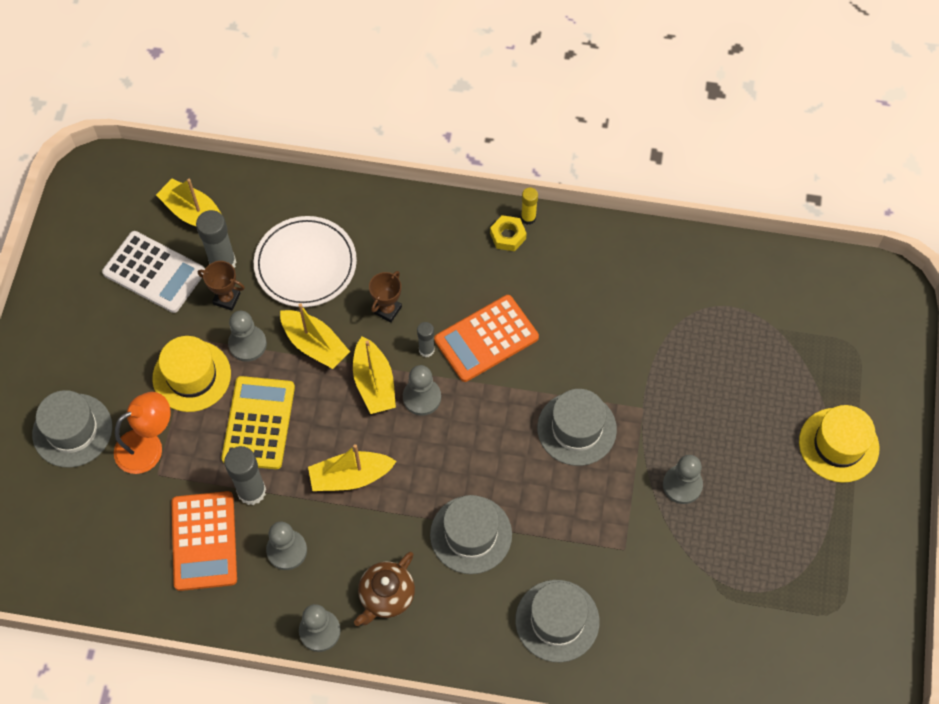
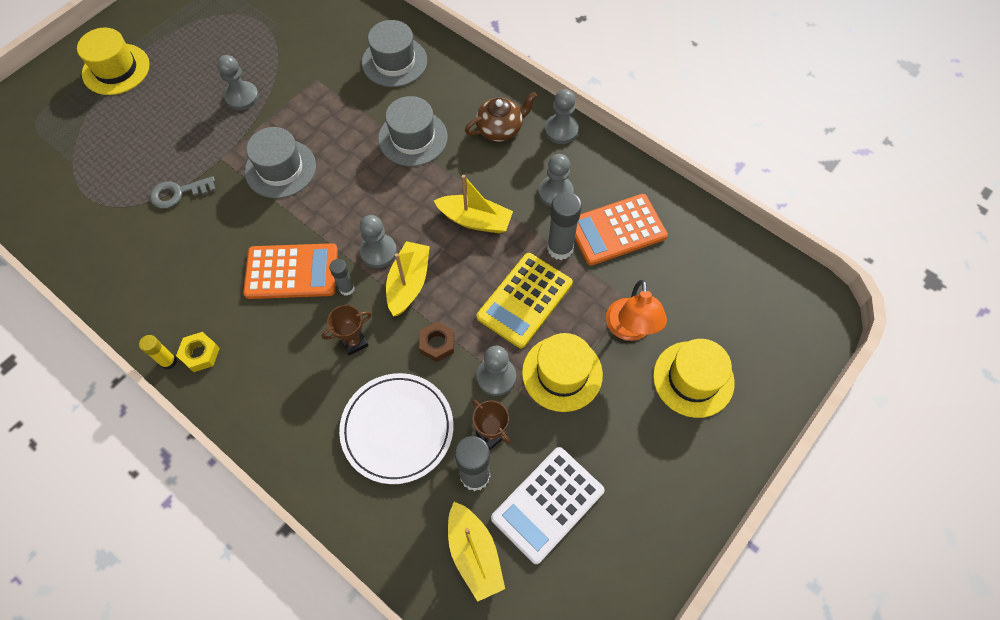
camera: 150 degrees left, 0 degrees up
(72, 430) = (693, 379): grey hat -> yellow hat
(148, 446) = (630, 329): orange lamp -> orange lamp turned 90 degrees counterclockwise
(154, 272) = (547, 504): white calculator -> white calculator turned 105 degrees counterclockwise
(204, 541) = (617, 230): orange calculator -> orange calculator turned 135 degrees counterclockwise
(315, 345) = (437, 344): yellow boat -> brown nut
(650, 353) = (178, 193): none -> grey key

